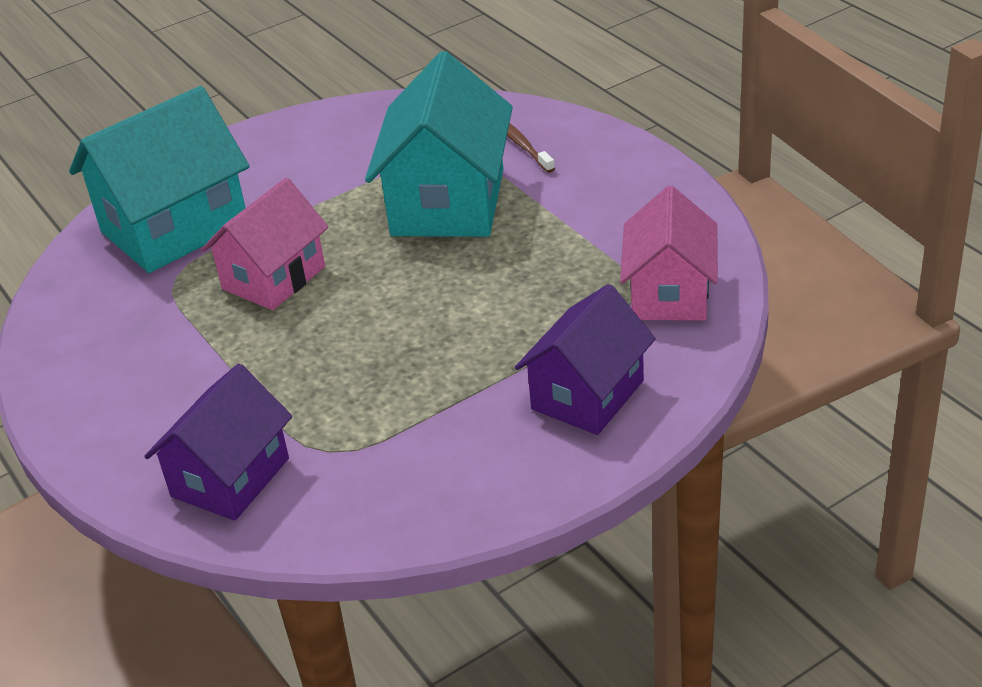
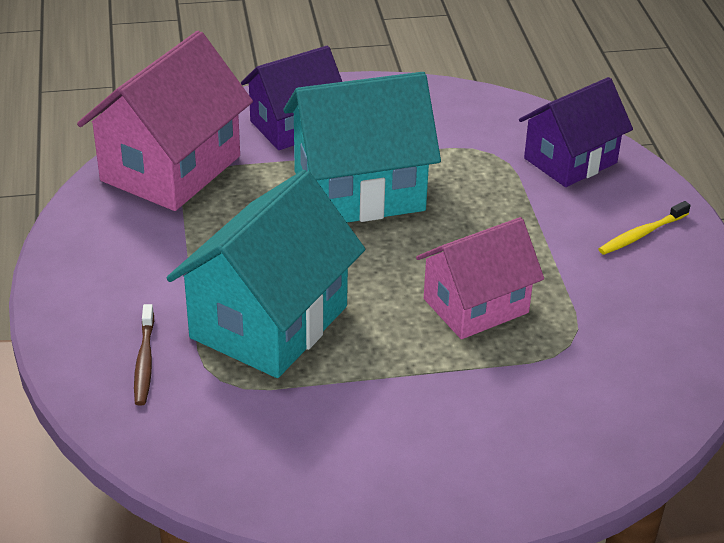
camera: 160 degrees left, 0 degrees up
(125, 410) = (641, 234): none -> yellow toothbrush
(174, 228) = (555, 407): turquoise house -> turquoise house (359, 191)
(669, 293) = (171, 168): pink house -> pink house, size x1.51

